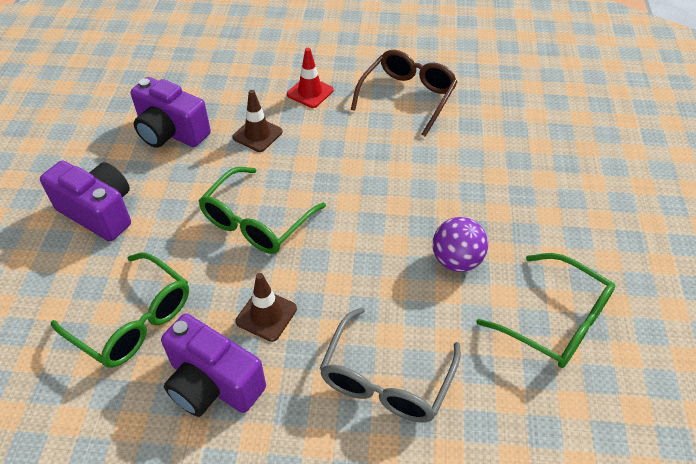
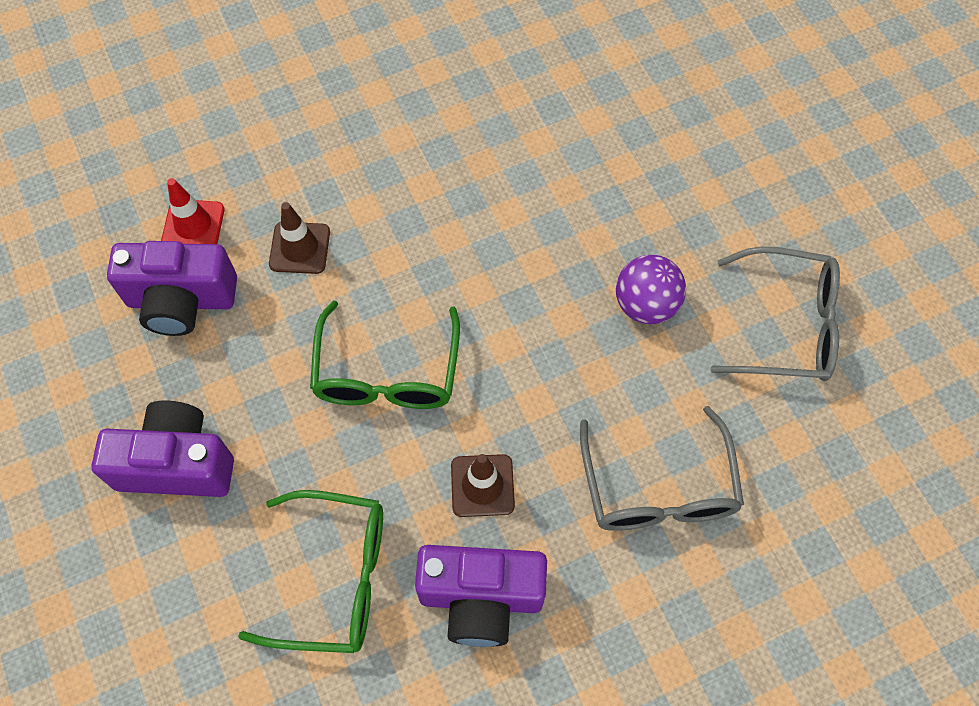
camera: 30 degrees left, 15 degrees up
(310, 92) = (323, 150): red traffic cone -> red traffic cone (193, 225)
(407, 97) = (452, 99): brown glasses -> none
(556, 321) = (787, 325): green glasses -> grey glasses

